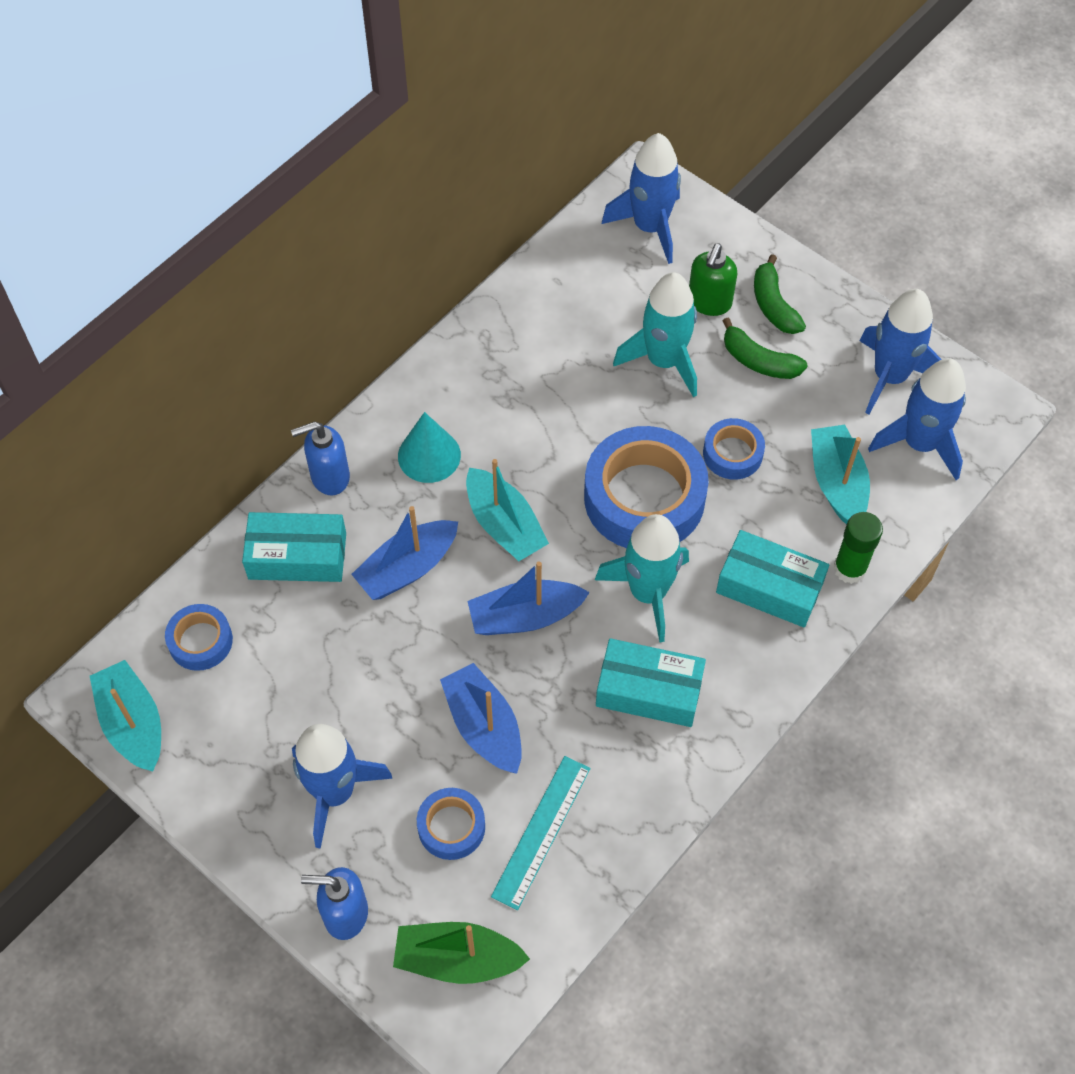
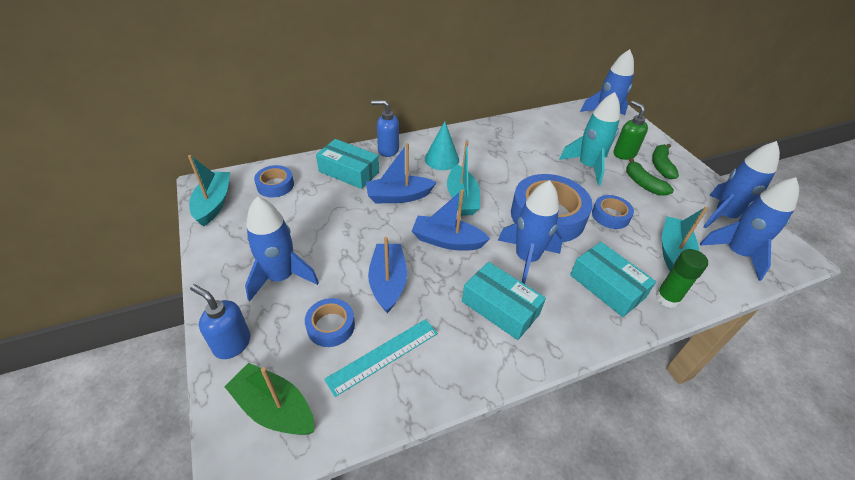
camera: 25 degrees right, 15 degrees down
(648, 593) = (526, 258): turquoise rocket -> blue rocket
(709, 303) = (624, 154): green soap dispenser -> green soap dispenser turned 105 degrees clockwise

